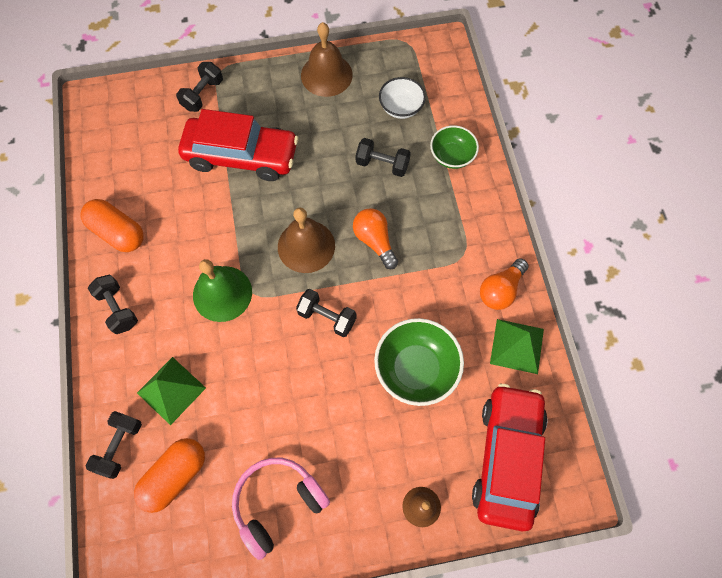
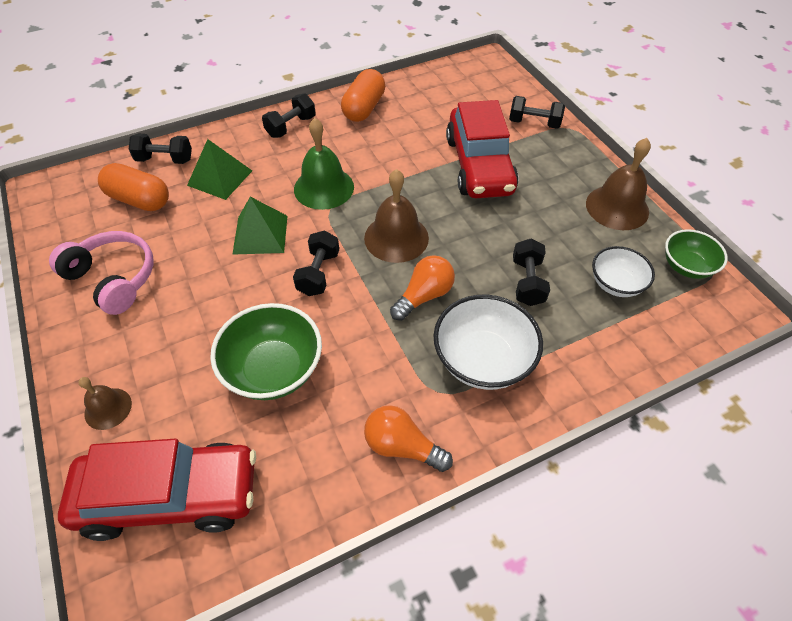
camera: 75 degrees right, 15 degrees down
(444, 218) = (482, 360): none -> white bowl
(451, 156) = (575, 351): green bowl -> green bowl (686, 266)
(517, 346) = (326, 482): green pyramid -> green pyramid (260, 234)

